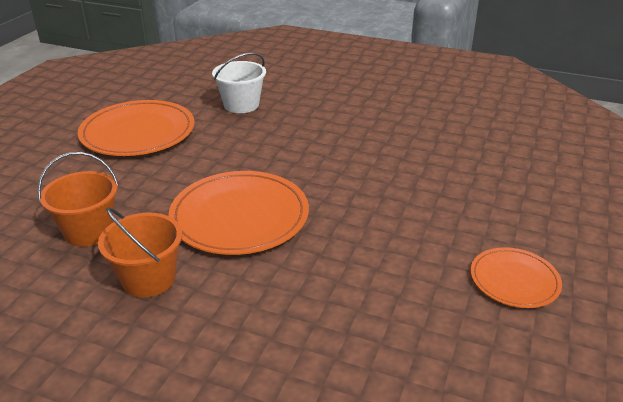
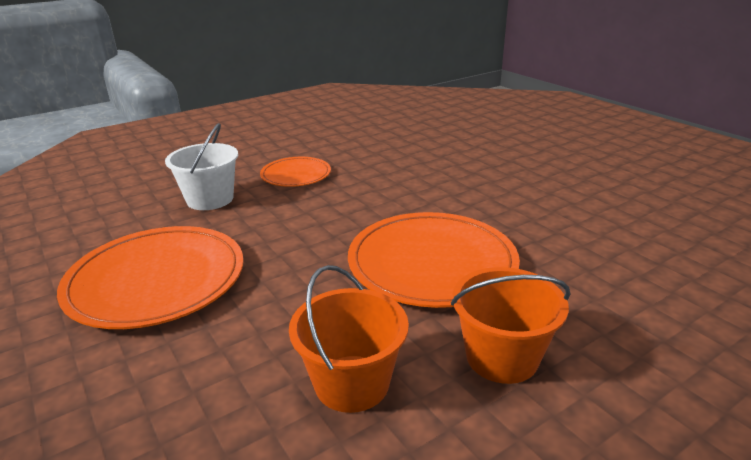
camera: 55 degrees left, 5 degrees down
(514, 280) = (626, 179): orange plate -> orange plate (296, 175)

